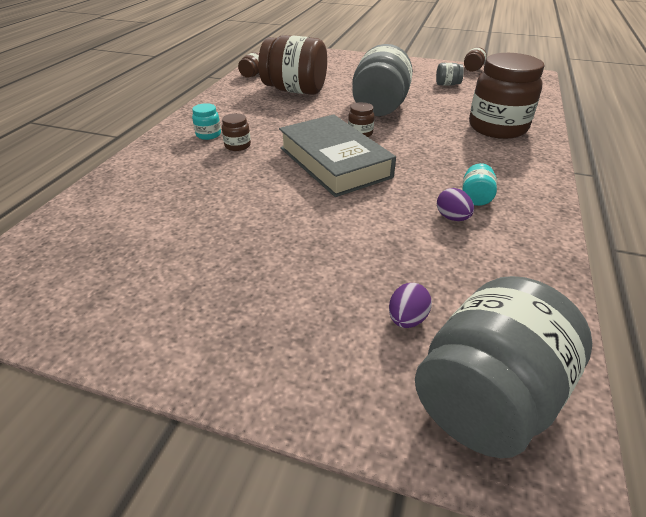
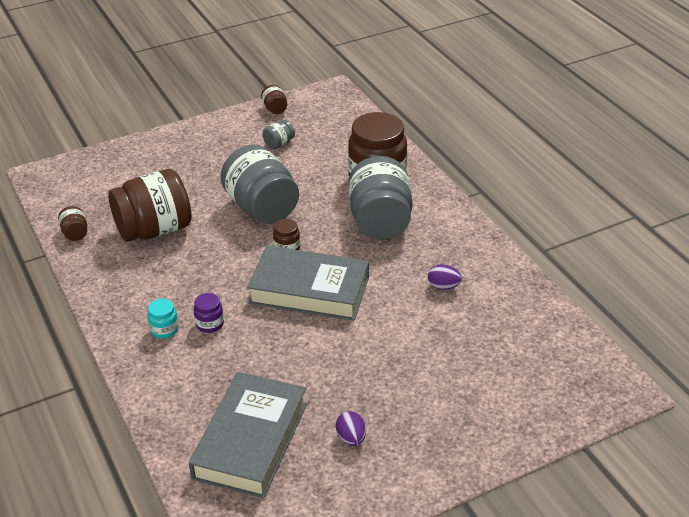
camera: 45 degrees left, 0 degrees up
(129, 223) = (250, 440): none -> grey book
(237, 145) = (210, 324): brown jar -> purple jar
(407, 319) = (499, 371): purple egg -> purple egg (351, 438)
(476, 197) = (438, 260): turquoise jar -> none
(486, 397) = (574, 382): grey jar -> grey jar (380, 221)

